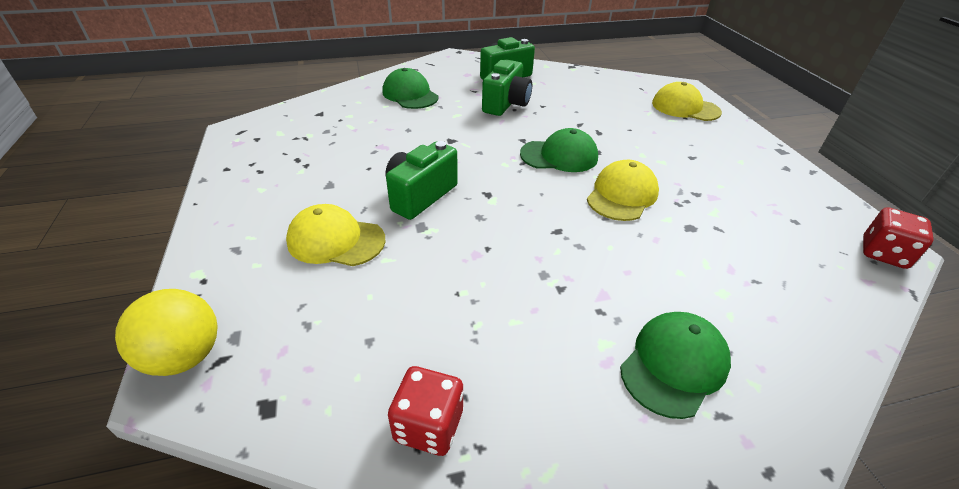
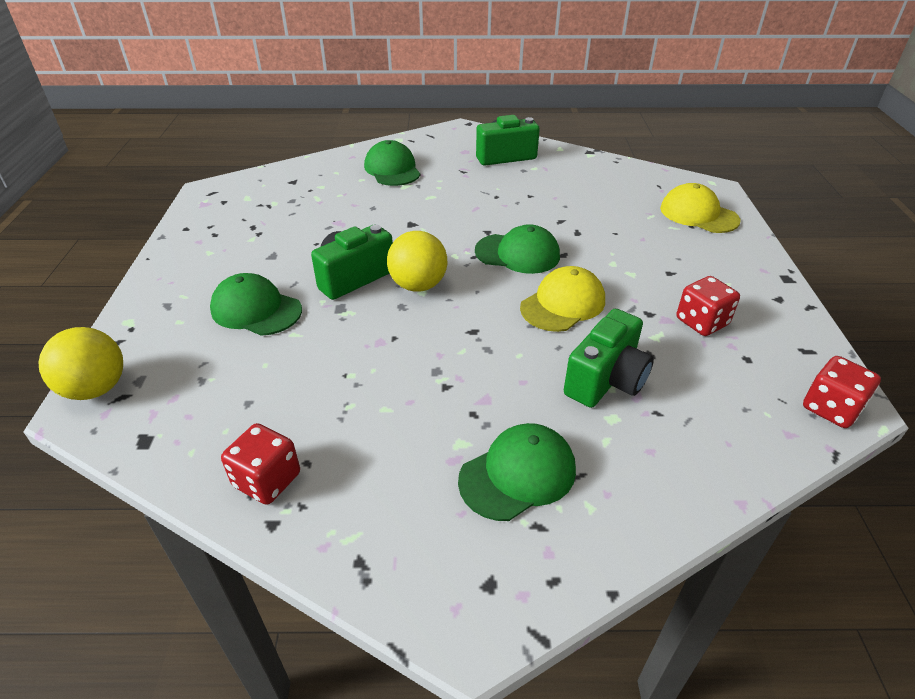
camera: 15 degrees right, 0 degrees up
(336, 240) = (256, 310): yellow cap -> green cap
(485, 195) = (418, 285): none -> yellow ball
(506, 104) = (490, 190): green camera -> green camera (606, 380)
(742, 195) = (701, 322): none -> red dice

